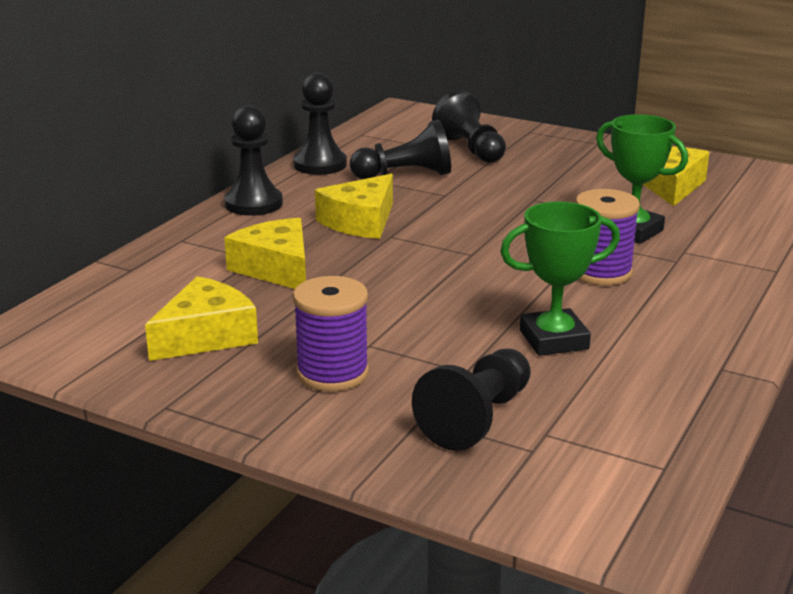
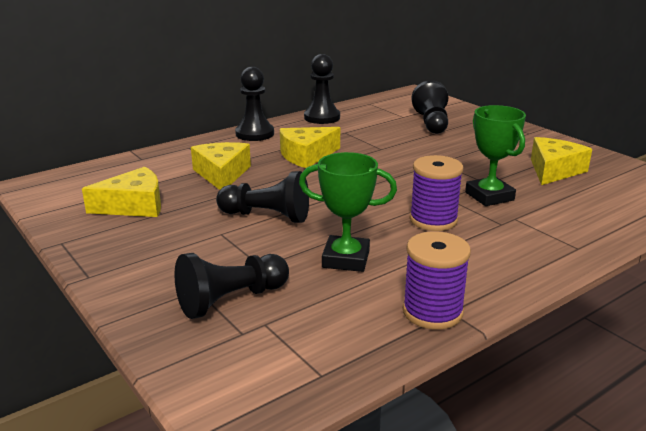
camera: 25 degrees right, 0 degrees up
(332, 373) = (177, 246): purple spool -> purple spool (432, 312)
(405, 175) = (368, 132): black pawn -> black pawn (267, 216)

